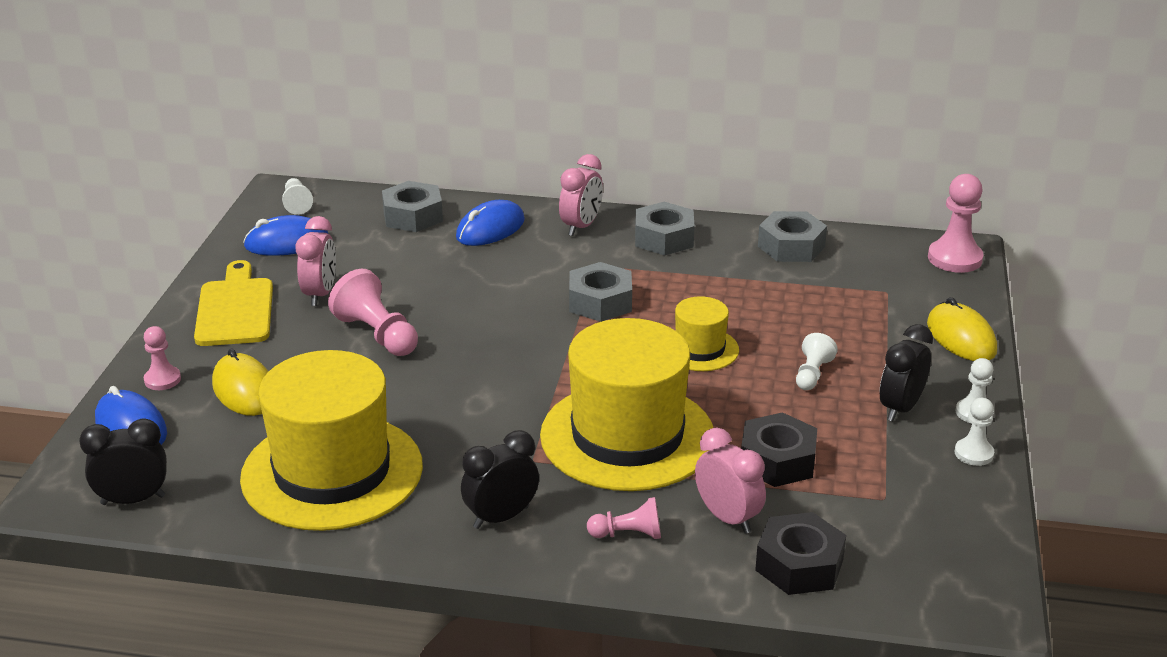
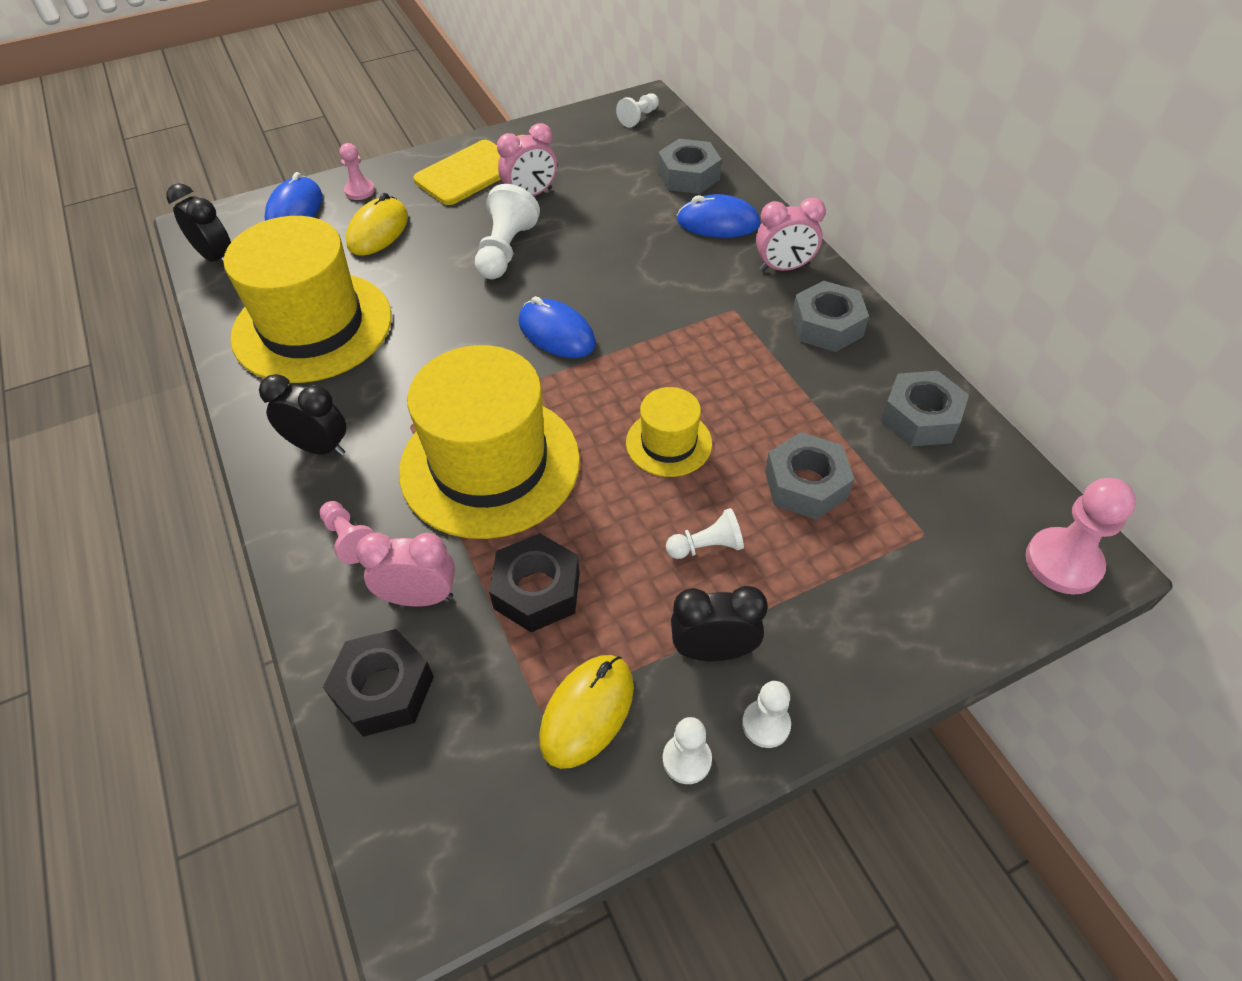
camera: 55 degrees right, 20 degrees up
(287, 243) = (581, 143): blue mouse -> blue mouse (556, 333)
(377, 334) = (505, 250): pink pawn -> white pawn
(600, 302) = (677, 341): grey nut -> grey nut (805, 484)
(727, 518) = (419, 597): pink clock -> pink clock turned 105 degrees counterclockwise
(961, 338) = (904, 644): yellow mouse -> yellow mouse (587, 712)

